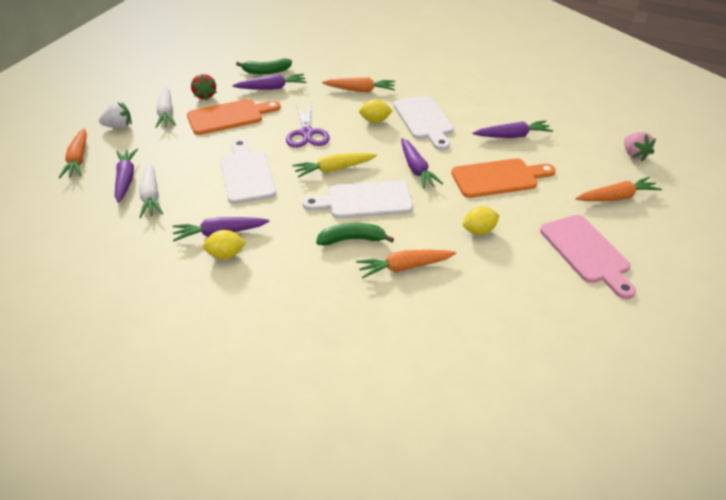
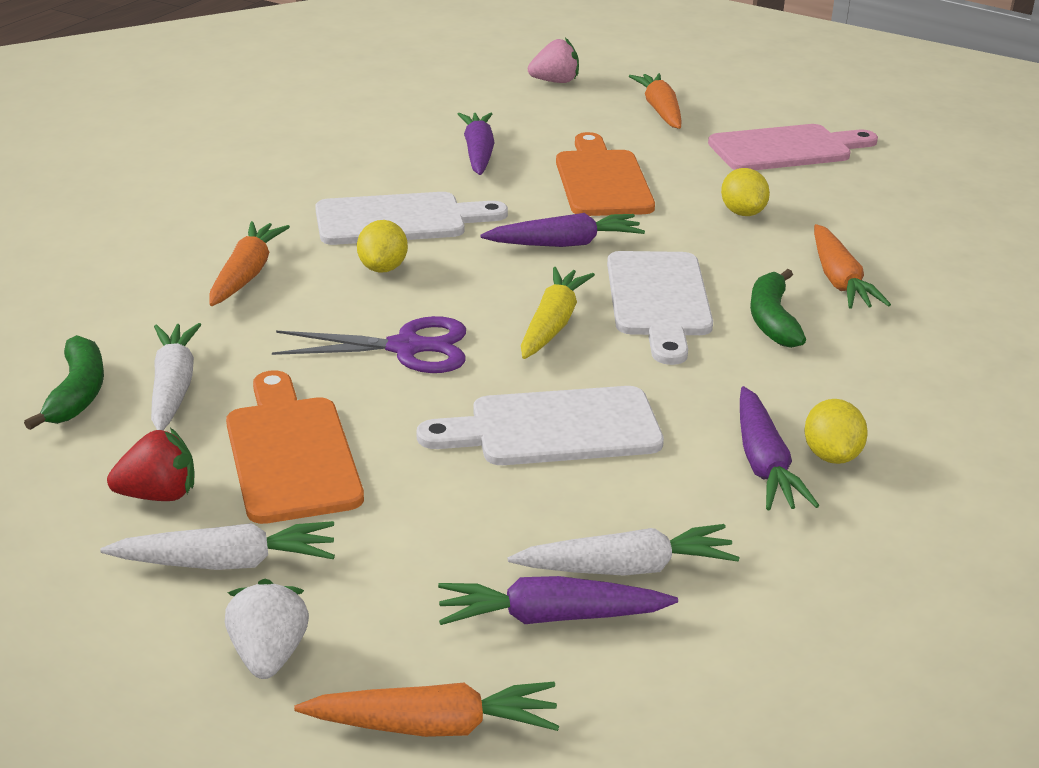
camera: 85 degrees left, 10 degrees down
(272, 88) = (173, 387): purple carrot -> white carrot
(334, 169) = (552, 324): yellow carrot -> yellow carrot turned 150 degrees counterclockwise

